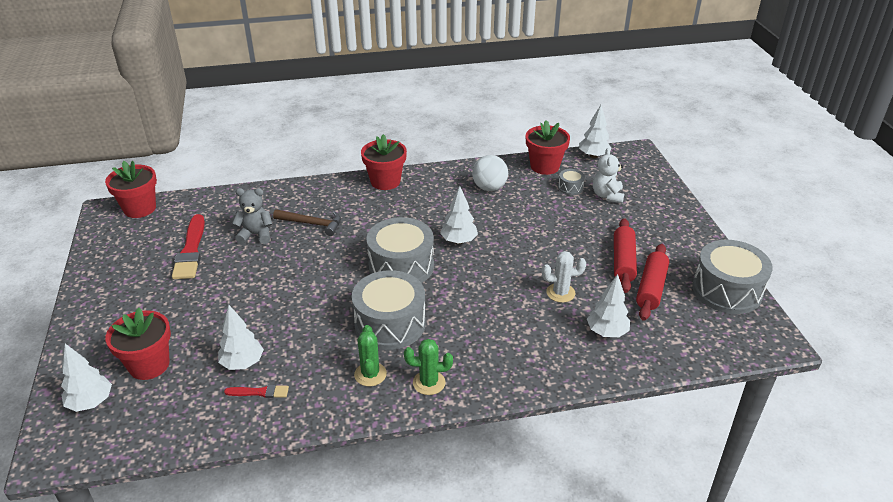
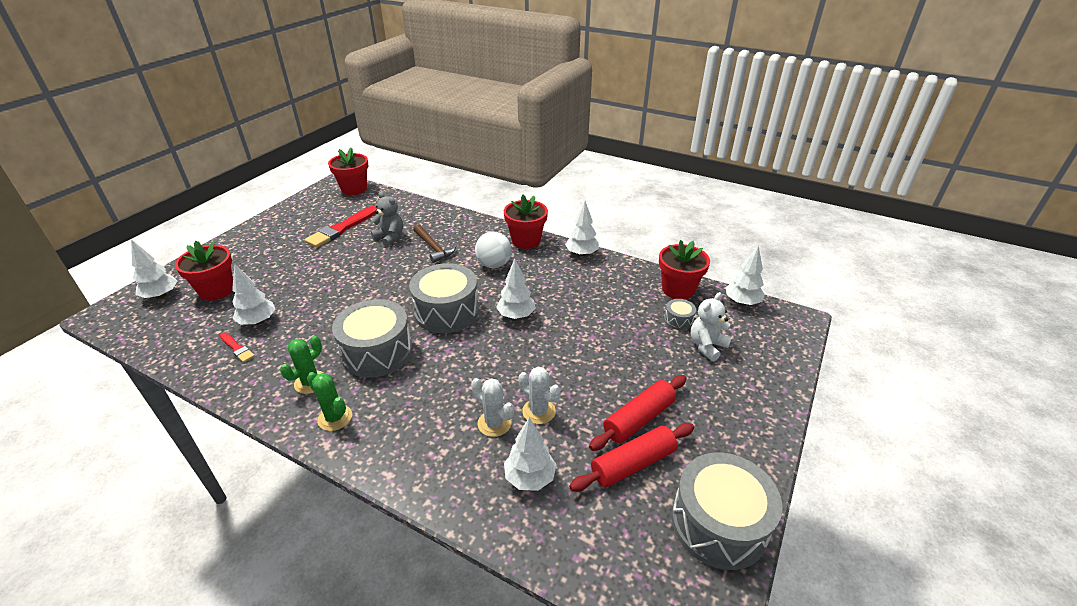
camera: 40 degrees right, 0 degrees up
(444, 172) = (581, 254): none -> white tree
(489, 188) = (602, 284): white ball -> white ball (494, 265)
(543, 317) = (494, 423): none -> white cactus

